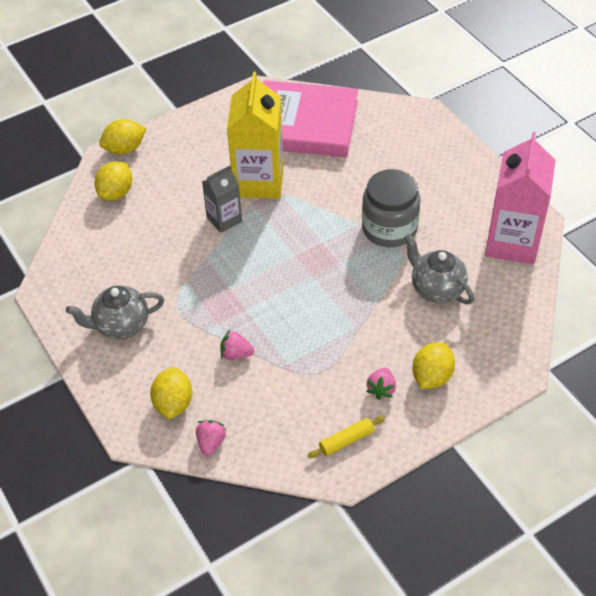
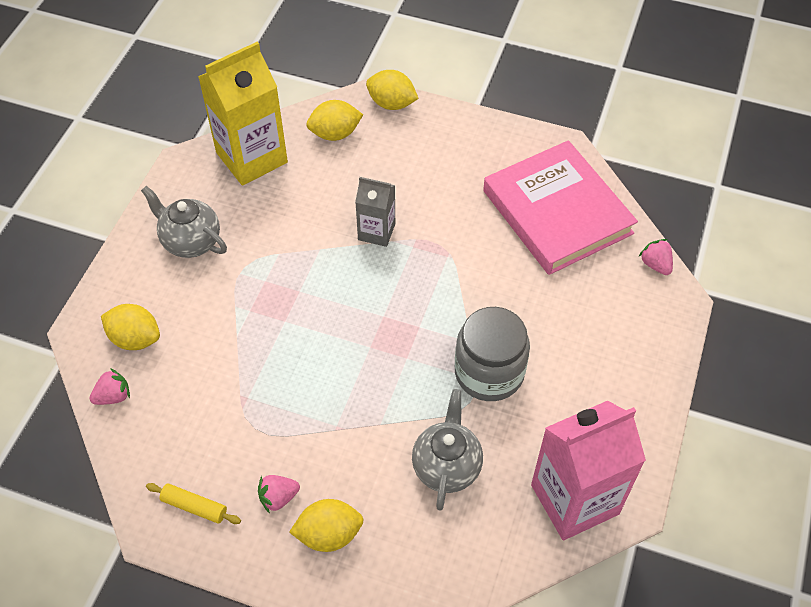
camera: 50 degrees right, 5 degrees up
(173, 404) = (135, 338): yellow lemon -> yellow lemon turned 60 degrees clockwise
(236, 354) = (227, 348): pink strawberry -> pink strawberry (655, 264)
(258, 181) = (448, 226): yellow carton -> yellow carton (251, 157)

